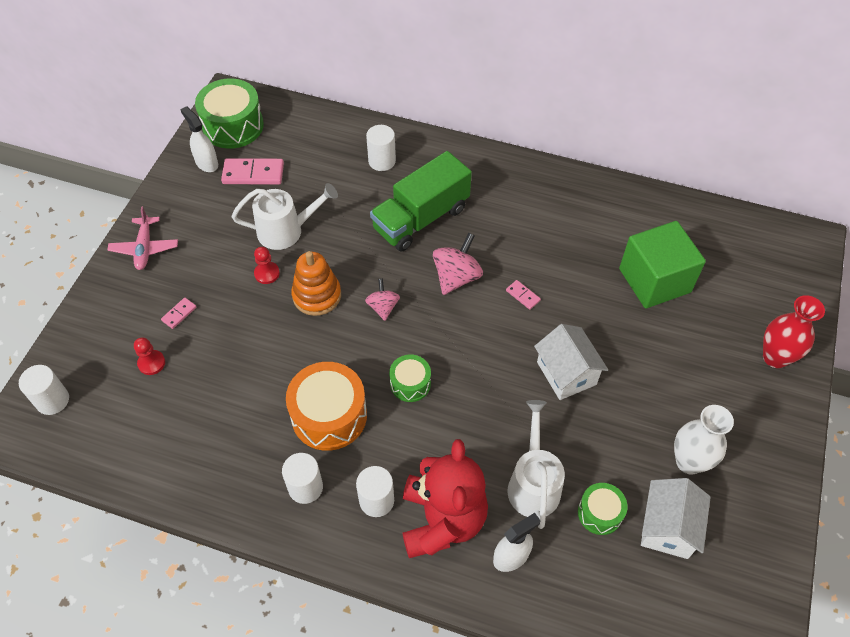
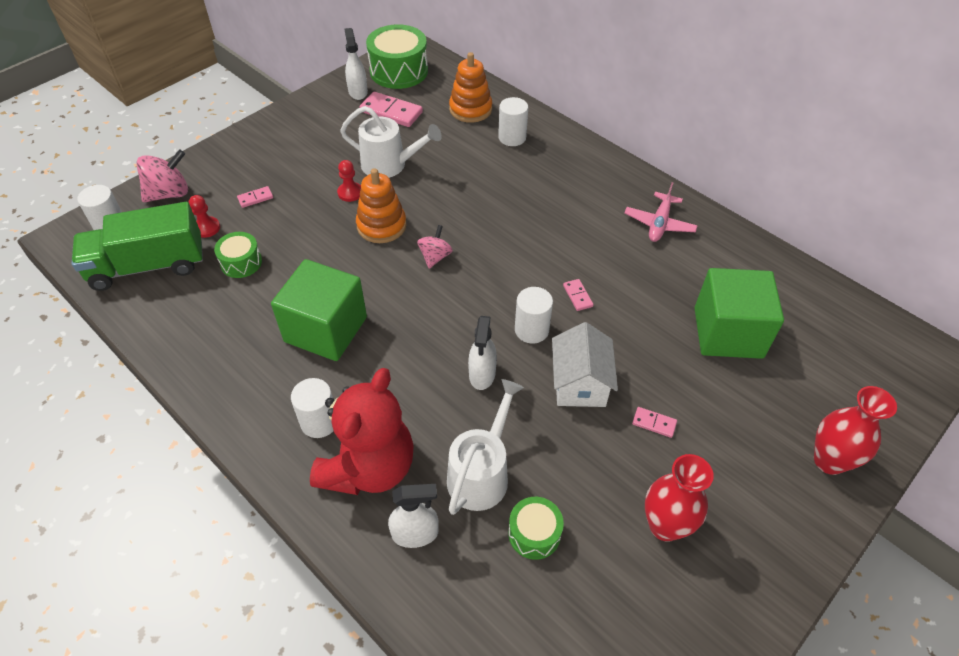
camera: 25 degrees right, 5 degrees down
(145, 248) = (263, 139): pink plane -> pink plane (659, 224)
(305, 487) = (263, 382): white cylinder -> white cylinder (531, 330)
(327, 144) = (470, 109): none -> orange stacking toy
(329, 415) = (326, 329): orange drum -> green cube
(410, 383) = (418, 331): green drum -> green drum (241, 262)
(421, 218) = (518, 195): green truck -> green truck (148, 266)
(456, 277) = (521, 256): pink spinning top -> pink spinning top (169, 193)
(485, 399) = (482, 374): none -> white spray bottle
(639, 382) = (654, 423): none -> pink domino
(668, 527) = (601, 583): white house -> none
(689, 462) = (665, 526): white vase -> red vase

